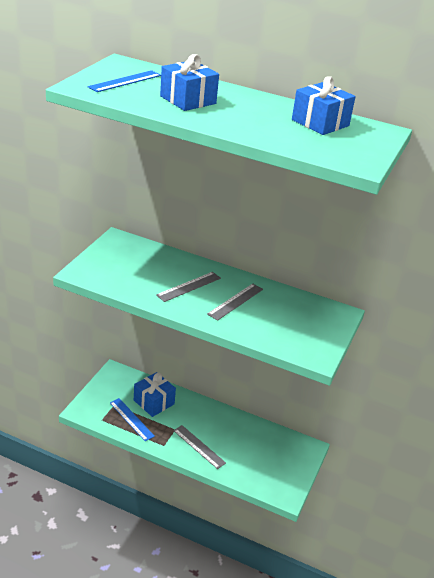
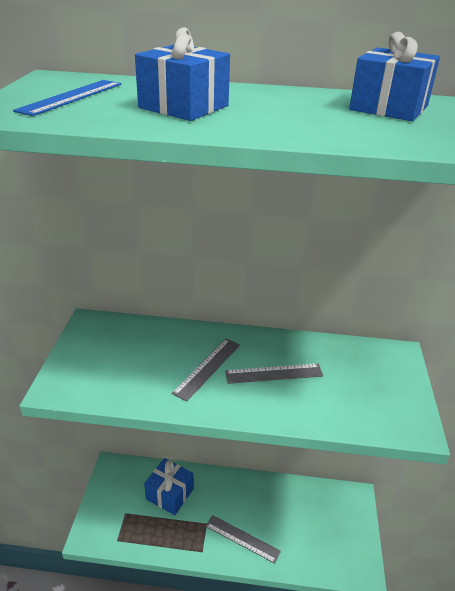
camera: 15 degrees left, 0 degrees up
(131, 419) = (152, 527): blue ruler -> none
(235, 301) = (274, 373): grey ruler -> grey ruler turned 60 degrees clockwise

